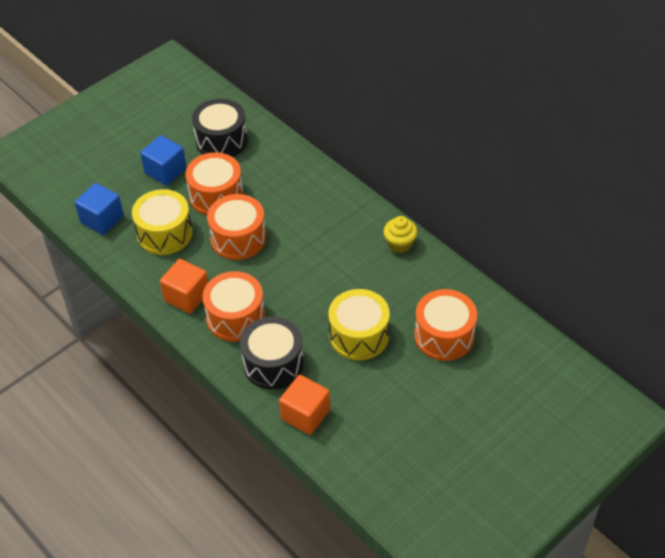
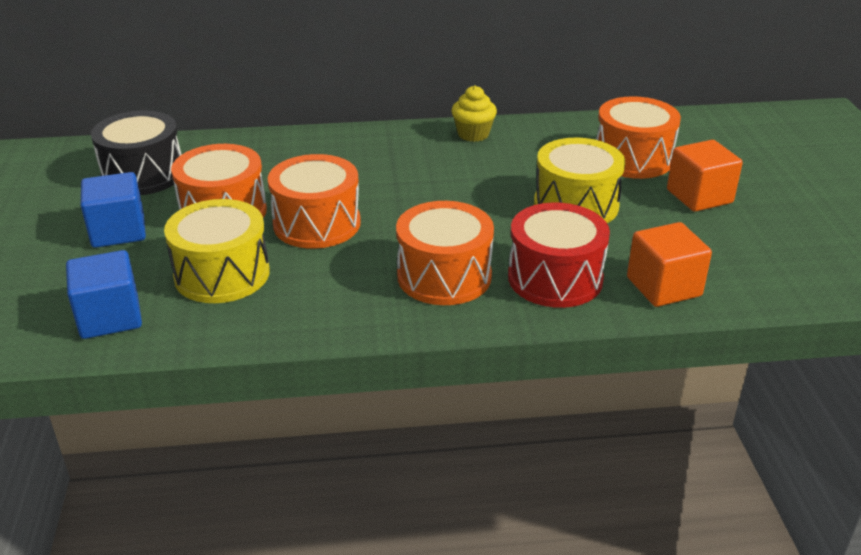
camera: 55 degrees left, 15 degrees down
(187, 296) = (357, 300): orange cube -> orange cube (699, 196)
(273, 364) = (555, 278): black drum -> red drum

